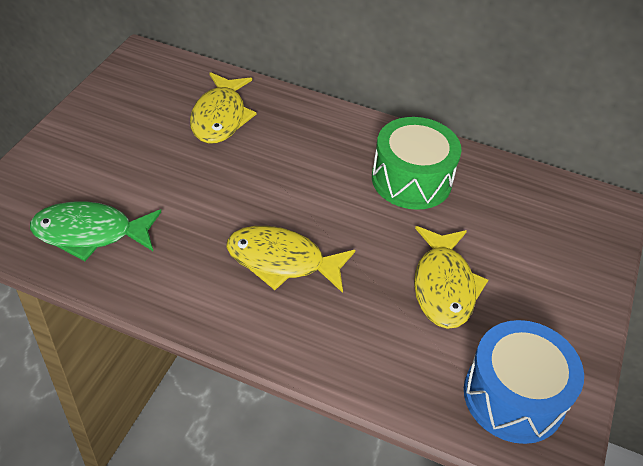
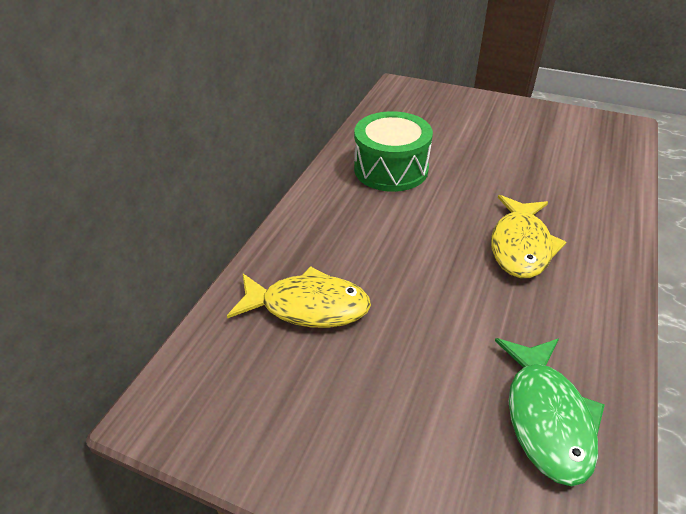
camera: 85 degrees left, 5 degrees down
(443, 286) = (509, 158): yellow fish -> none
(513, 396) = (592, 136): blue drum -> none

